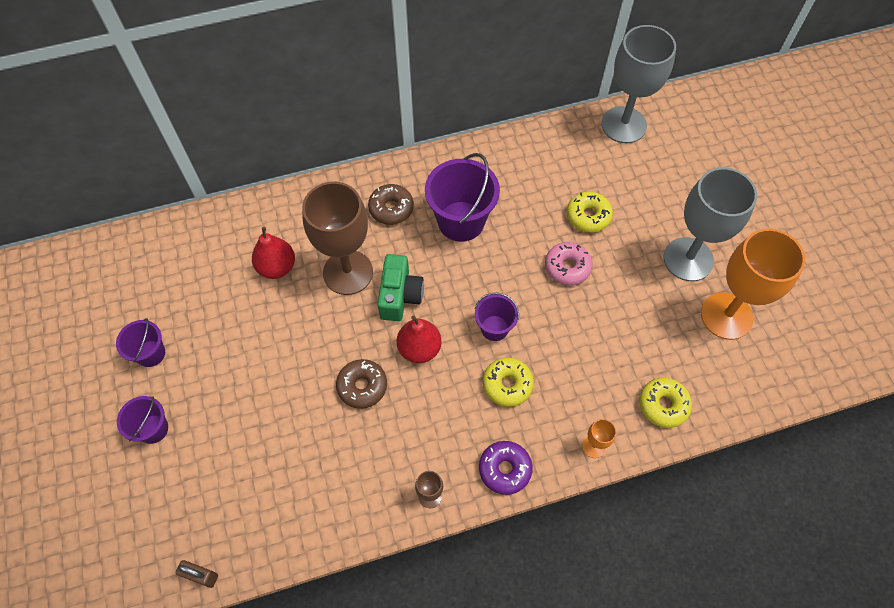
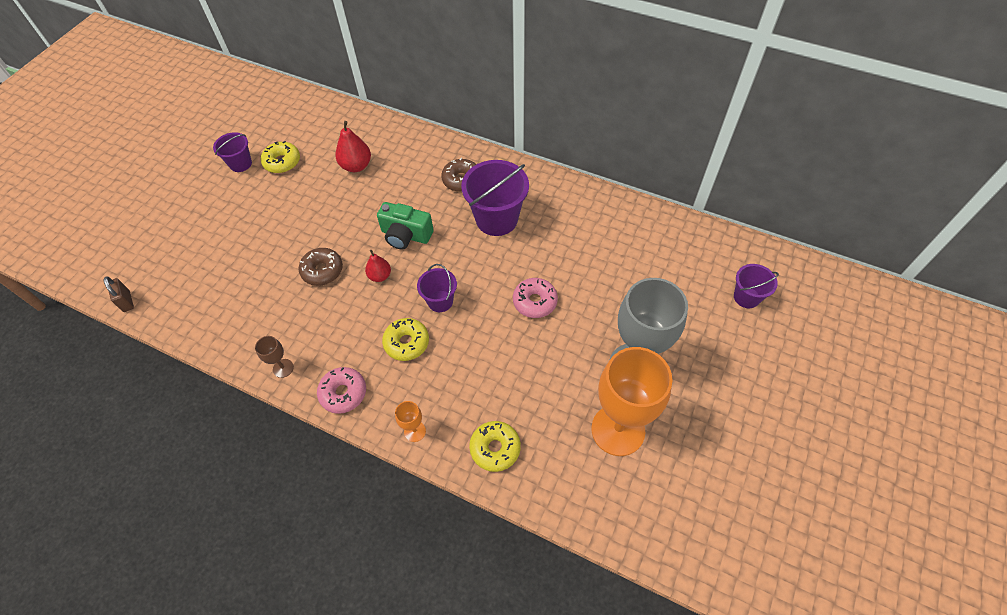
camera: 45 degrees right, 5 degrees down
(153, 429) = (196, 204): purple bucket -> purple bucket (746, 297)
(348, 272) = (392, 198): brown goblet -> none
(400, 295) = (406, 235): green camera -> green camera turned 60 degrees clockwise
(419, 348) = (380, 276): red pear -> red pear, size x0.65
(505, 469) = (343, 393): purple donut -> pink donut
(588, 216) = (590, 280): yellow donut -> yellow donut (282, 162)
(623, 125) = (691, 238): grey goblet -> none

